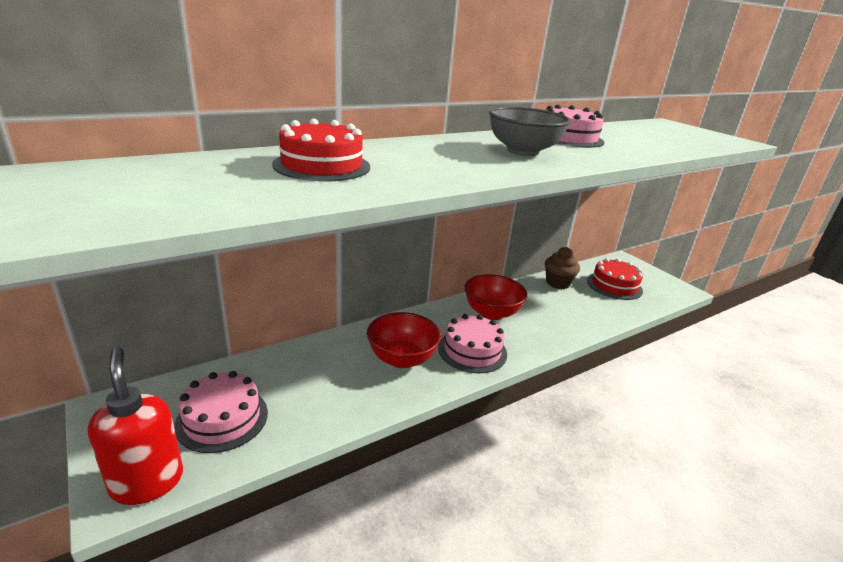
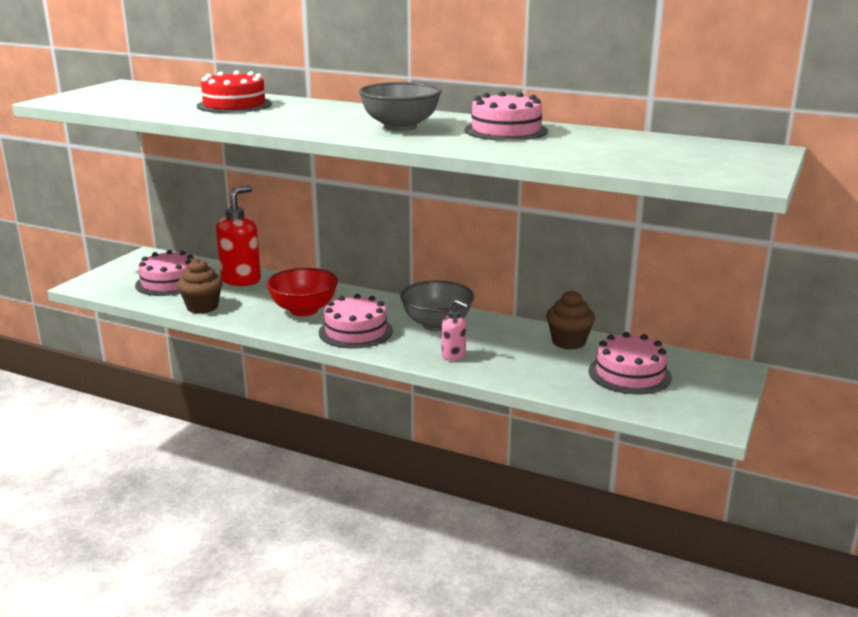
camera: 60 degrees right, 5 degrees down
(147, 482) = (102, 286): red soap dispenser -> red soap dispenser (241, 280)
(324, 417) = (202, 307): none -> brown cupcake
(491, 313) = (437, 325): red bowl -> grey bowl
(549, 327) = (454, 355): none -> pink soap dispenser
(614, 285) = (629, 374): red cake -> pink cake

